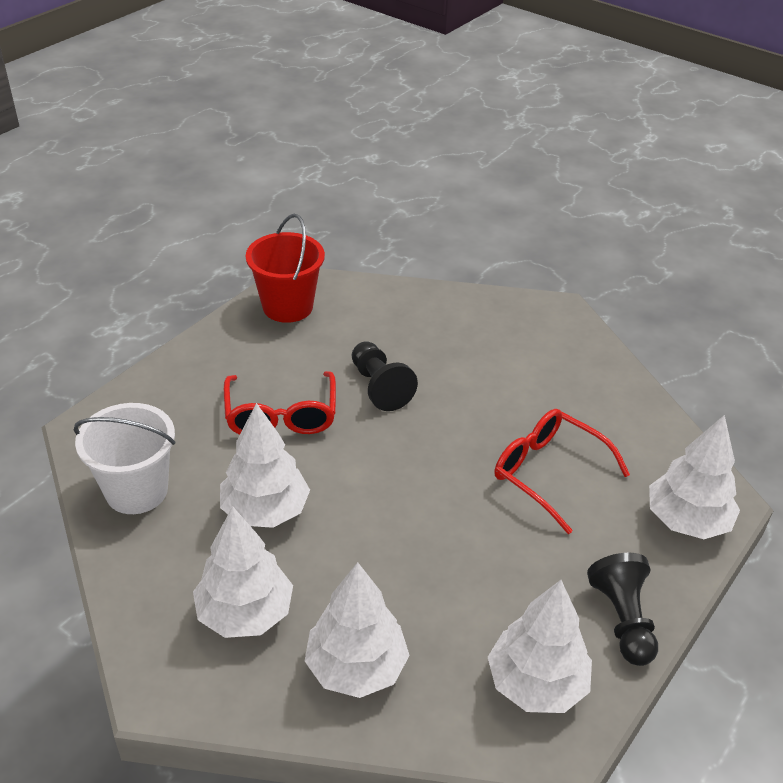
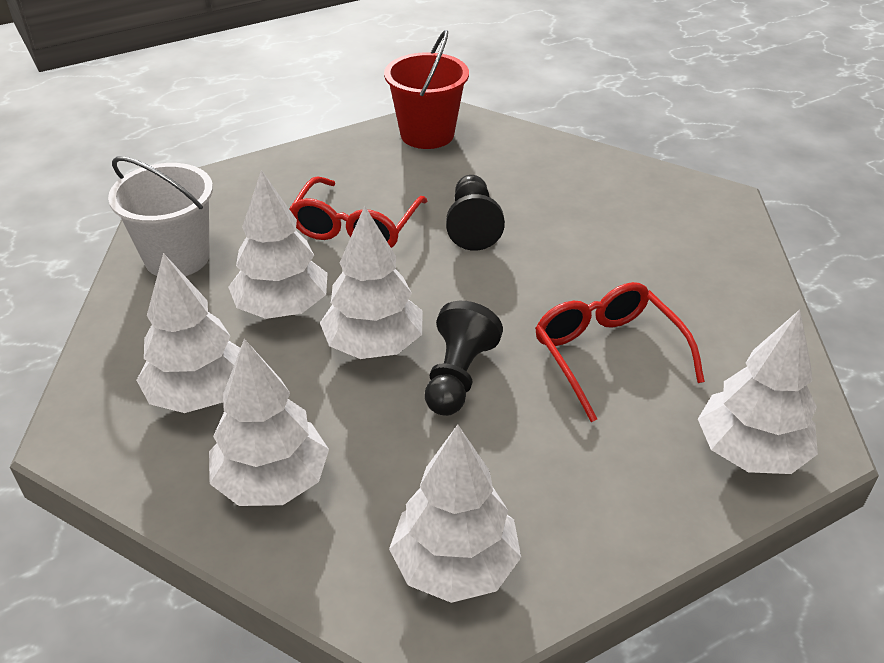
camera: 25 degrees right, 0 degrees up
(364, 521) = (374, 345): none -> white tree
(623, 620) = (602, 533): black pawn -> black pawn (458, 376)

